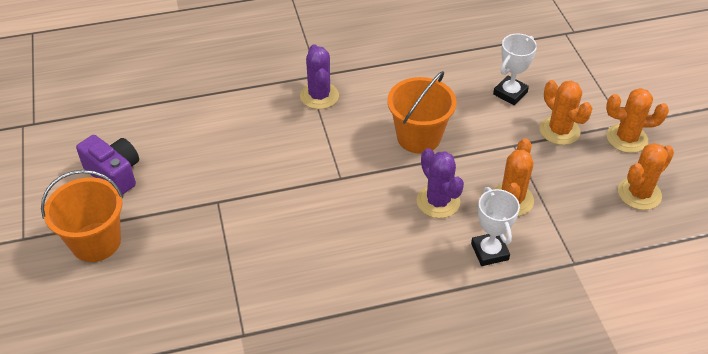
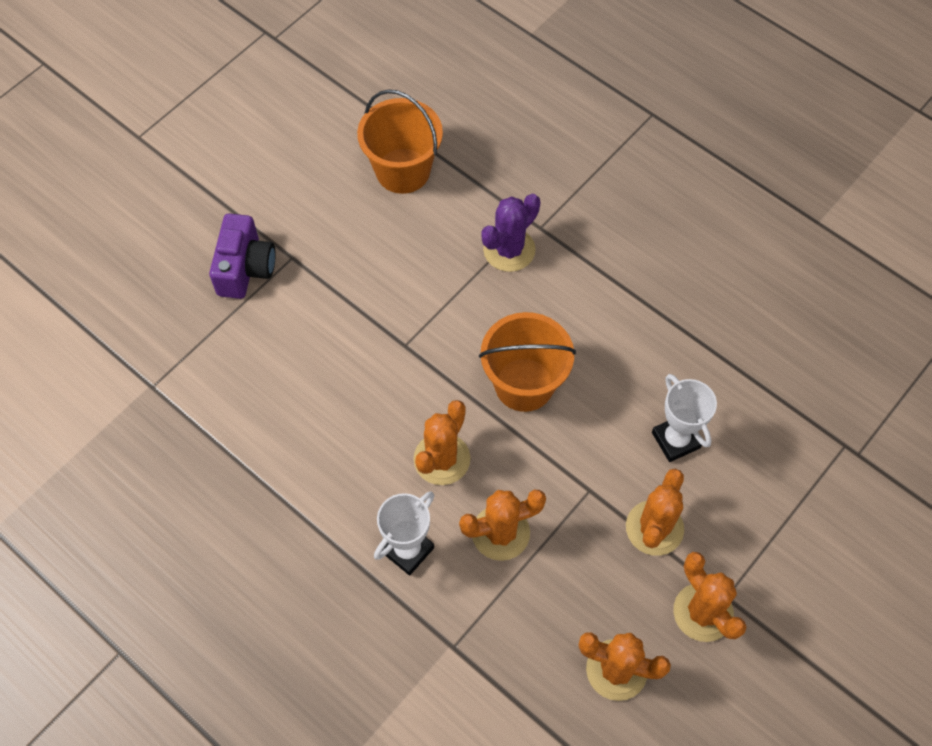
camera: 55 degrees right, 15 degrees up
(96, 242) = (173, 194): orange bucket -> orange bucket (403, 171)
(114, 174) = (262, 148): purple camera -> purple camera (245, 268)
(438, 201) = (442, 459): purple cactus -> orange cactus
(510, 93) = (676, 440): white trophy -> white trophy turned 60 degrees clockwise

